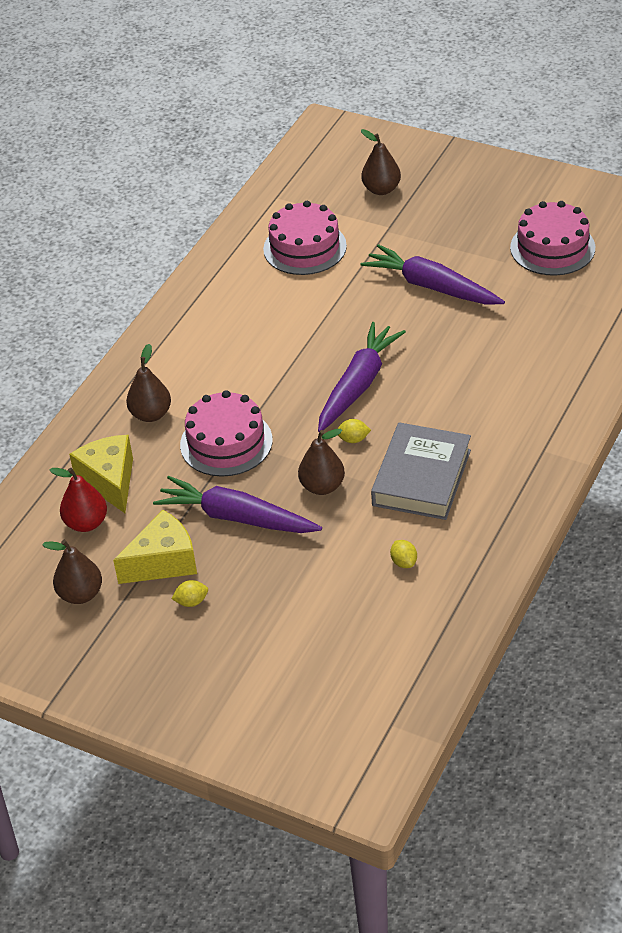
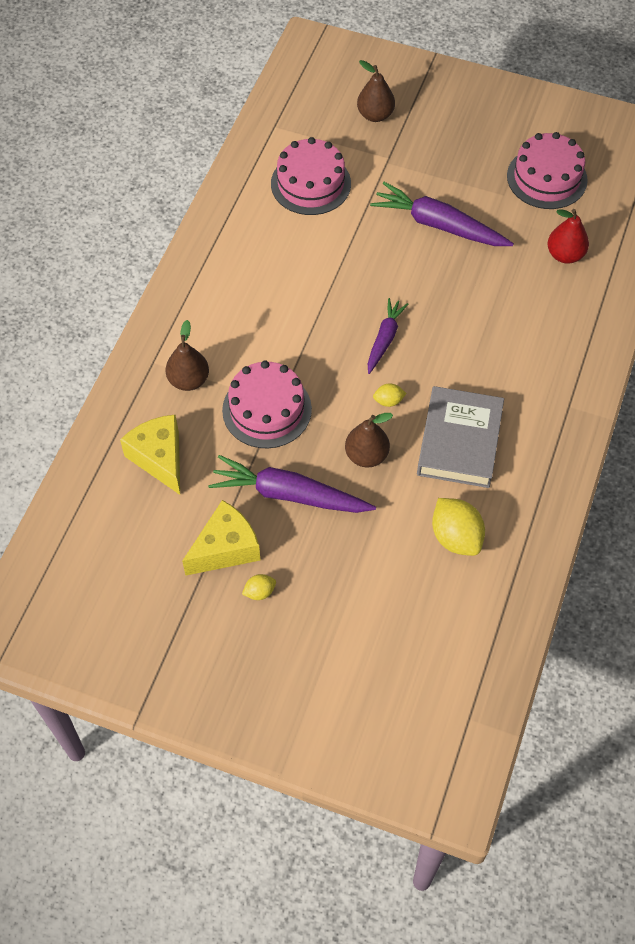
camera: 10 degrees left, 15 degrees up
(80, 594) = (150, 589): brown pear -> none
(86, 523) = (143, 508): red pear -> red pear (565, 255)
(358, 385) = (385, 339): purple carrot -> purple carrot, size x0.60
(404, 562) = (456, 537): yellow lemon -> yellow lemon, size x1.99

